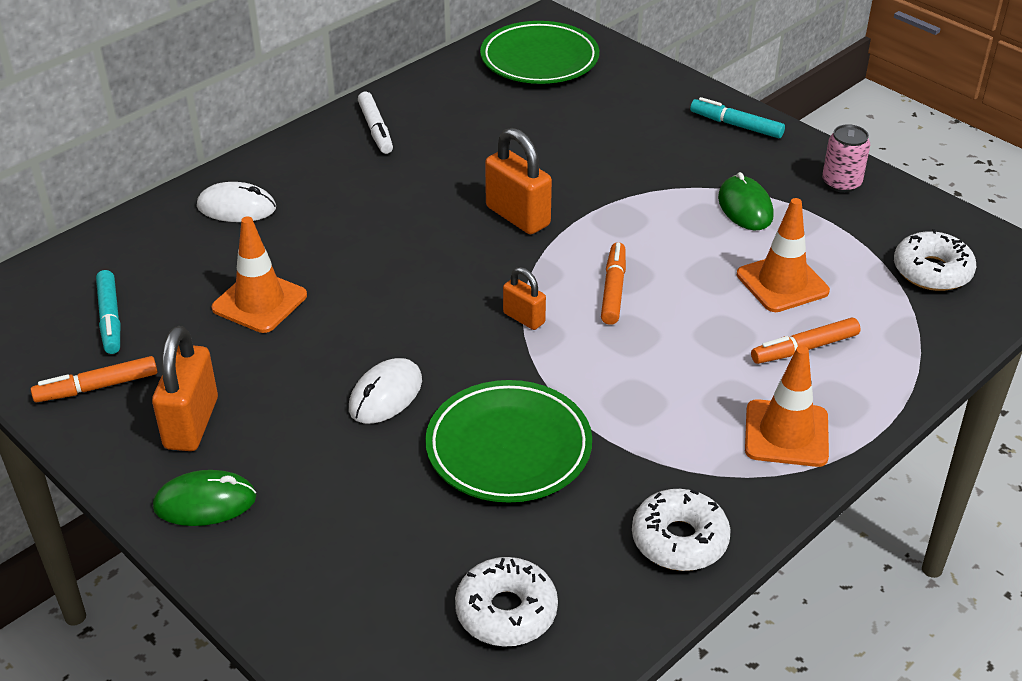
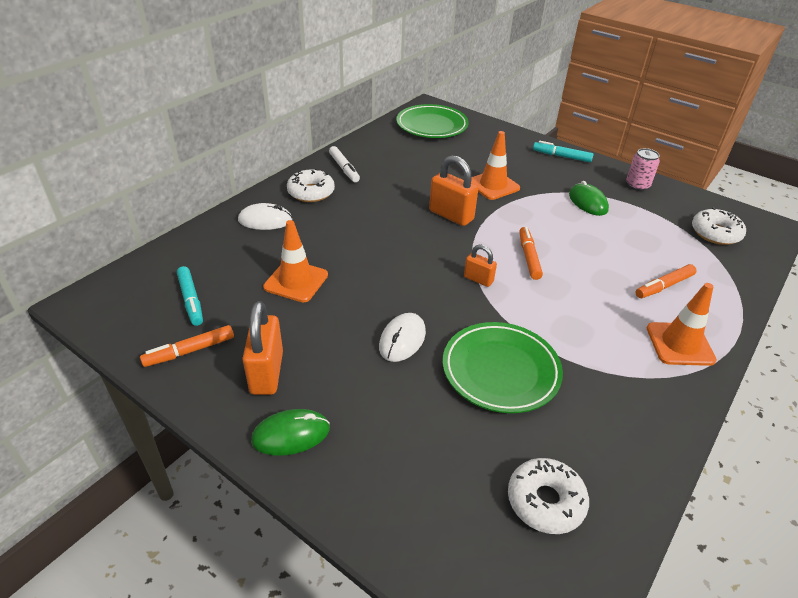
camera: 10 degrees left, 0 degrees up
(679, 540) = (645, 429): white donut -> white donut (311, 192)
(782, 283) = (631, 246): orange traffic cone -> orange traffic cone (493, 185)

